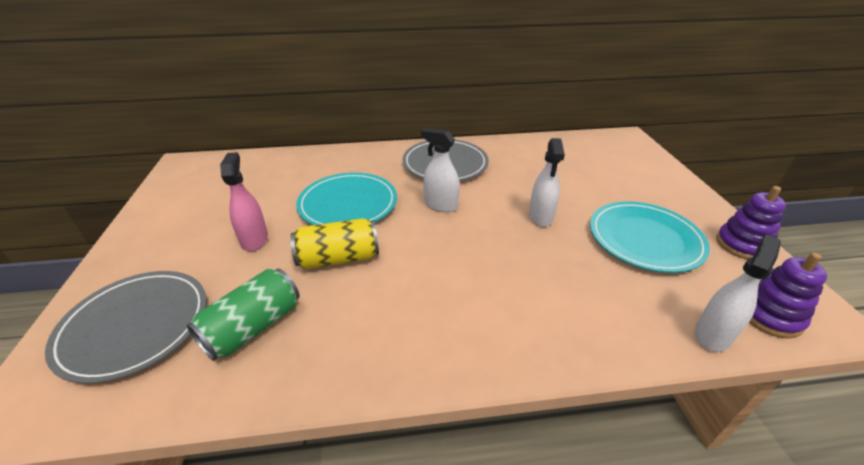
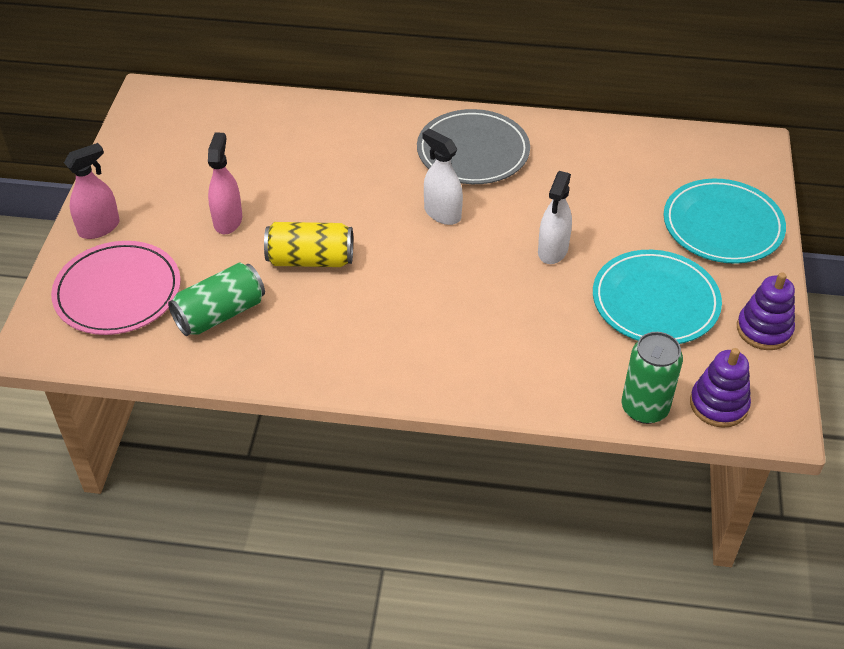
camera: 15 degrees right, 10 degrees up
(122, 266) = (99, 228): none -> pink spray bottle
(135, 326) = (118, 292): grey plate -> pink plate
(348, 204) = (336, 192): turquoise plate -> turquoise plate (722, 225)
(712, 334) = (644, 408): white spray bottle -> green can

